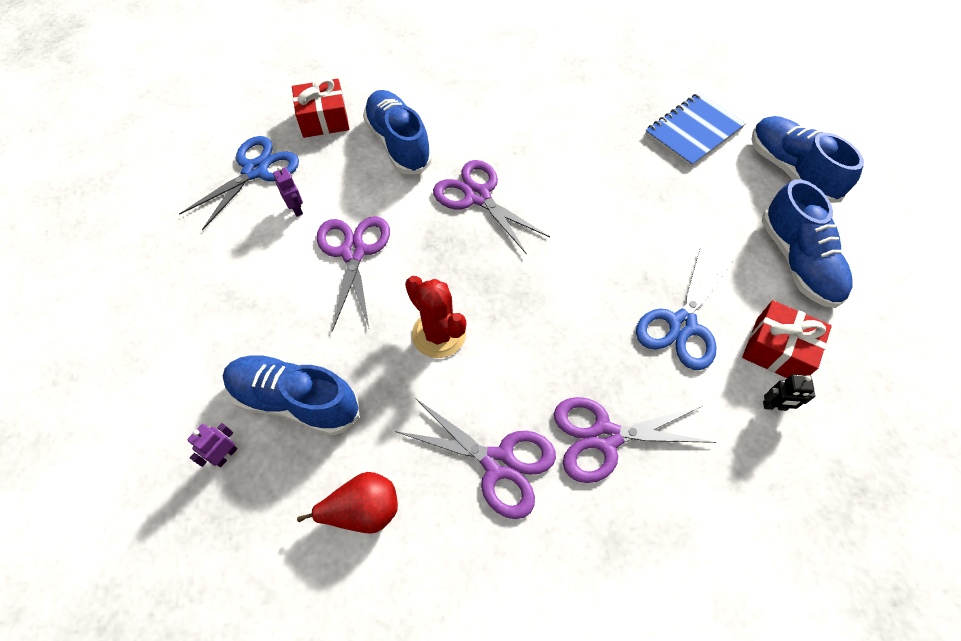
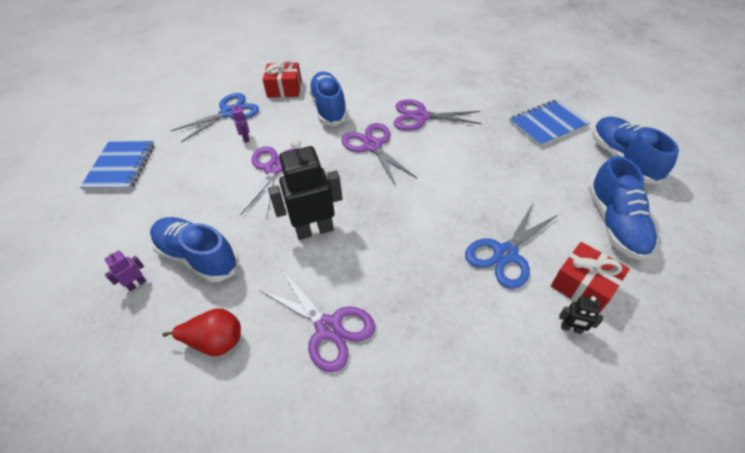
camera: 15 degrees right, 10 degrees down
(126, 284) = (121, 167): none -> blue notebook
(439, 334) = (314, 230): red cactus -> black robot
(605, 436) = (419, 324): purple scissors -> purple scissors (420, 116)

